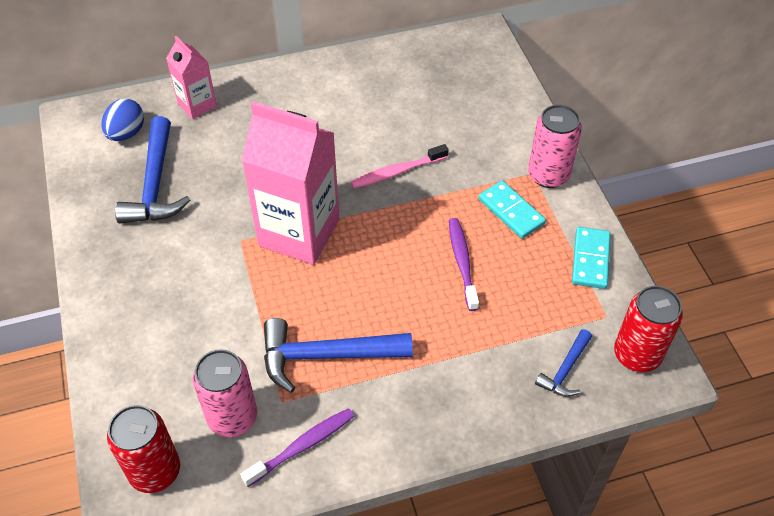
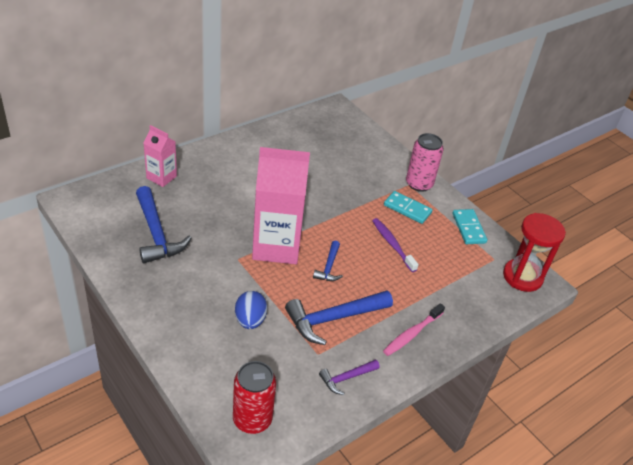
camera: 25 degrees left, 10 degrees down
(126, 133) = (117, 204): blue egg -> blue egg (250, 320)
(232, 417) = (289, 371): pink can -> none
(302, 446) = (346, 378): purple toothbrush -> purple hammer
(397, 172) = (323, 197): pink toothbrush -> pink toothbrush (412, 334)
(565, 370) = (486, 294): blue hammer -> blue hammer (329, 267)
(637, 354) = (522, 277): red can -> red hourglass

